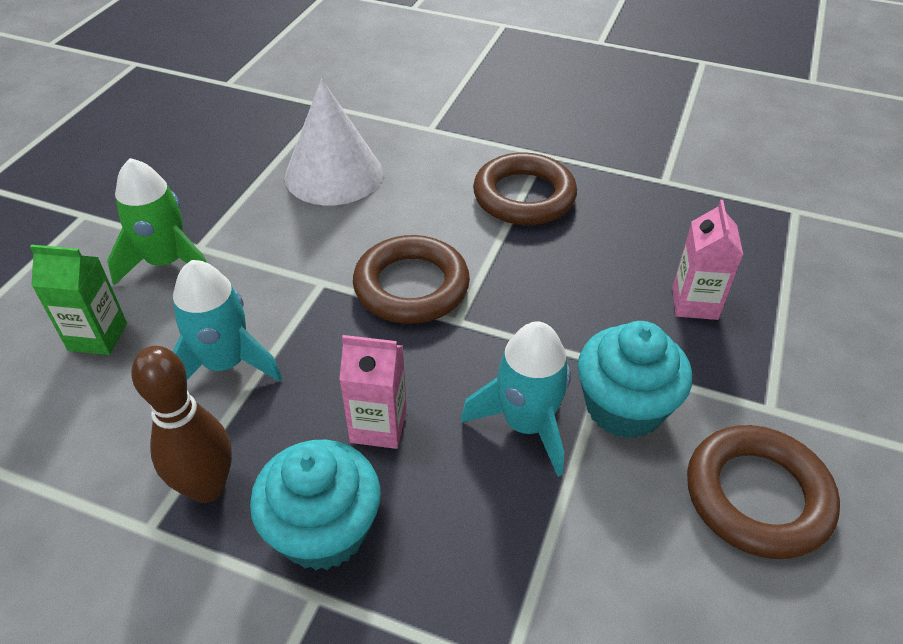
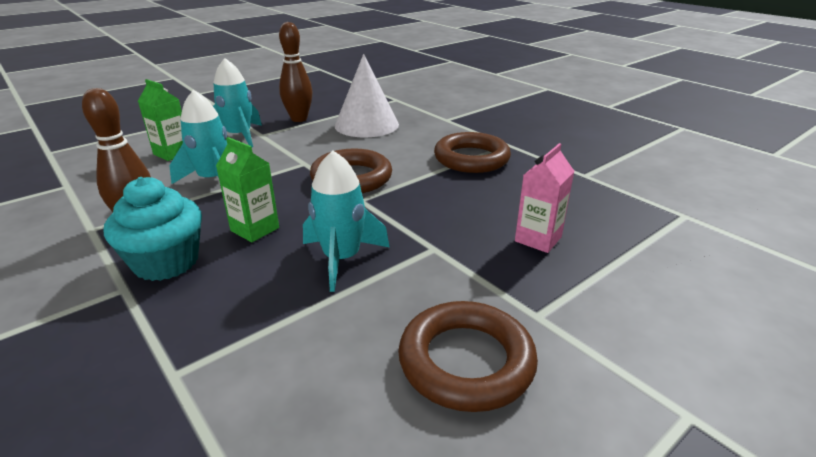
camera: 30 degrees right, 15 degrees down
(167, 262) = (239, 136): green rocket -> turquoise rocket
(222, 193) = (299, 119): none -> brown bowling pin
(378, 426) = (255, 229): pink carton -> green carton
(624, 407) = (419, 274): turquoise cupcake -> none

